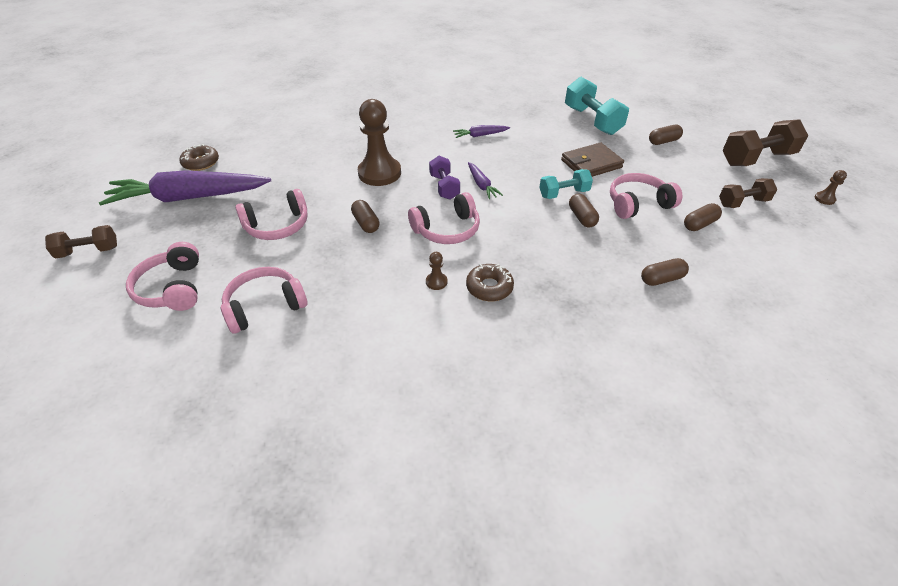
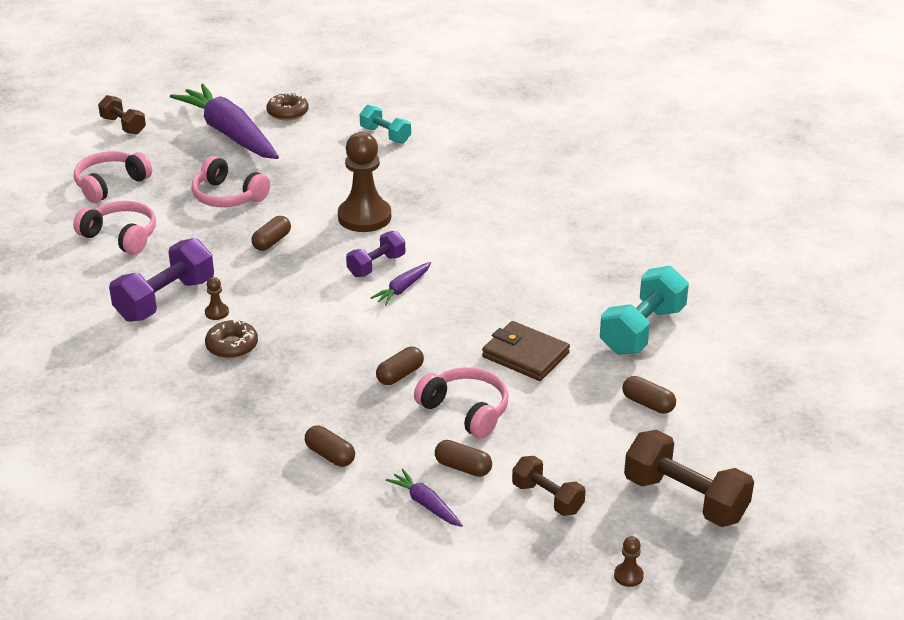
camera: 60 degrees right, 10 degrees down
(391, 307) = (165, 300): none -> purple dumbbell
(447, 229) = (302, 292): pink headphones -> none
(480, 135) = (510, 255): purple carrot -> purple carrot (426, 504)
(563, 193) = (438, 350): turquoise dumbbell -> turquoise dumbbell (385, 135)

